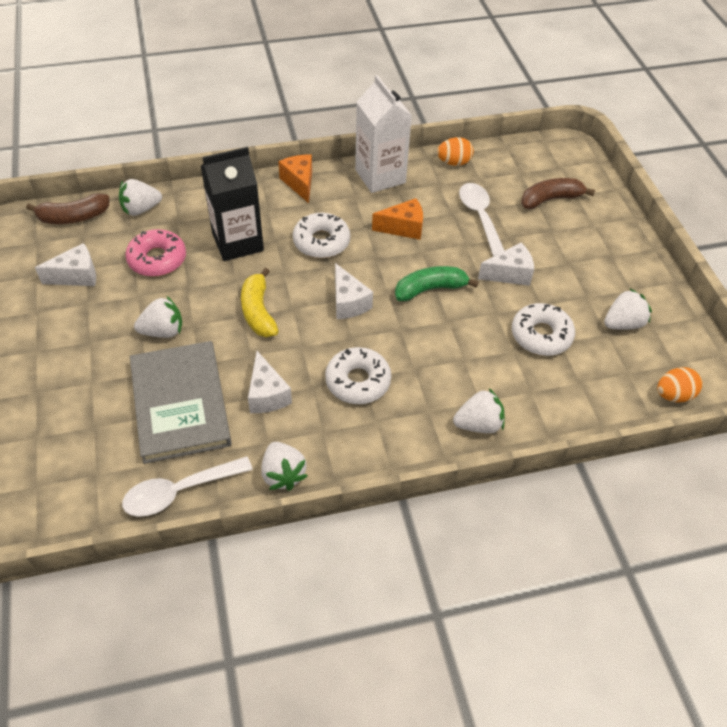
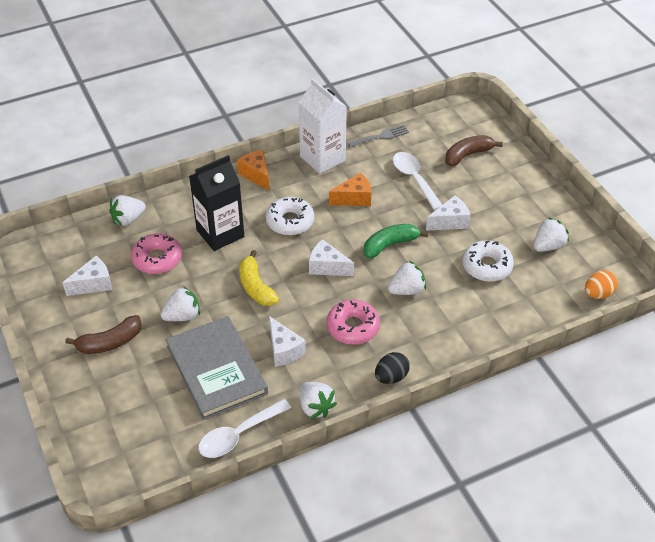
camera: 10 degrees left, 5 degrees down
(73, 217) = (72, 236): brown banana -> brown banana (110, 342)
(348, 302) = (327, 267): white cheese -> white cheese turned 150 degrees clockwise
(358, 381) = (353, 327): white donut -> pink donut
(387, 453) = (391, 377): none -> black egg
(454, 162) = (380, 136): orange egg -> grey fork
(478, 424) = (455, 342): white strawberry -> white strawberry (406, 290)

